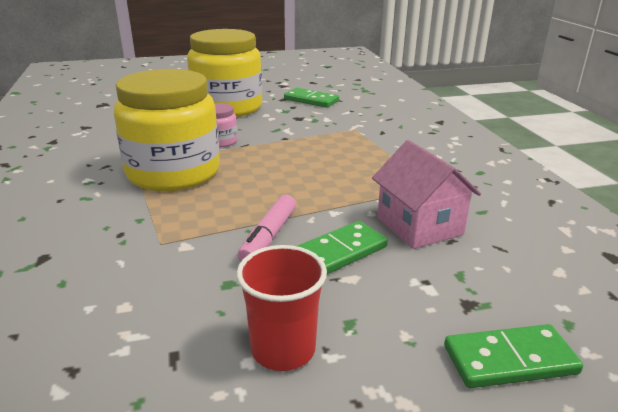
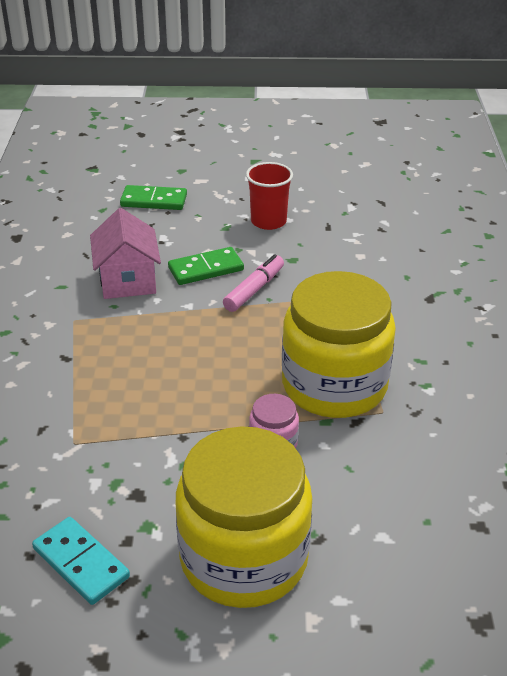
camera: 165 degrees left, 10 degrees up
(311, 100) = (81, 563): green domino -> turquoise domino

